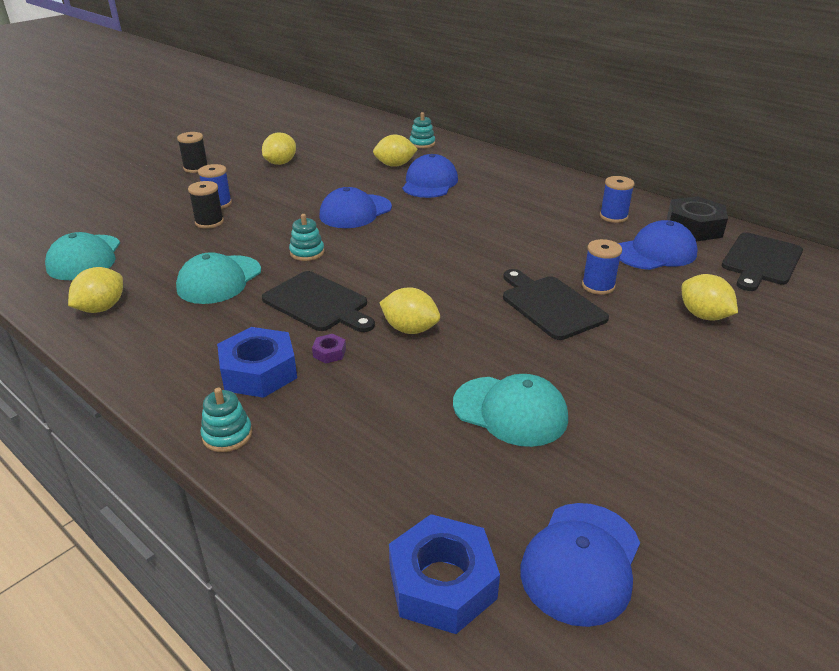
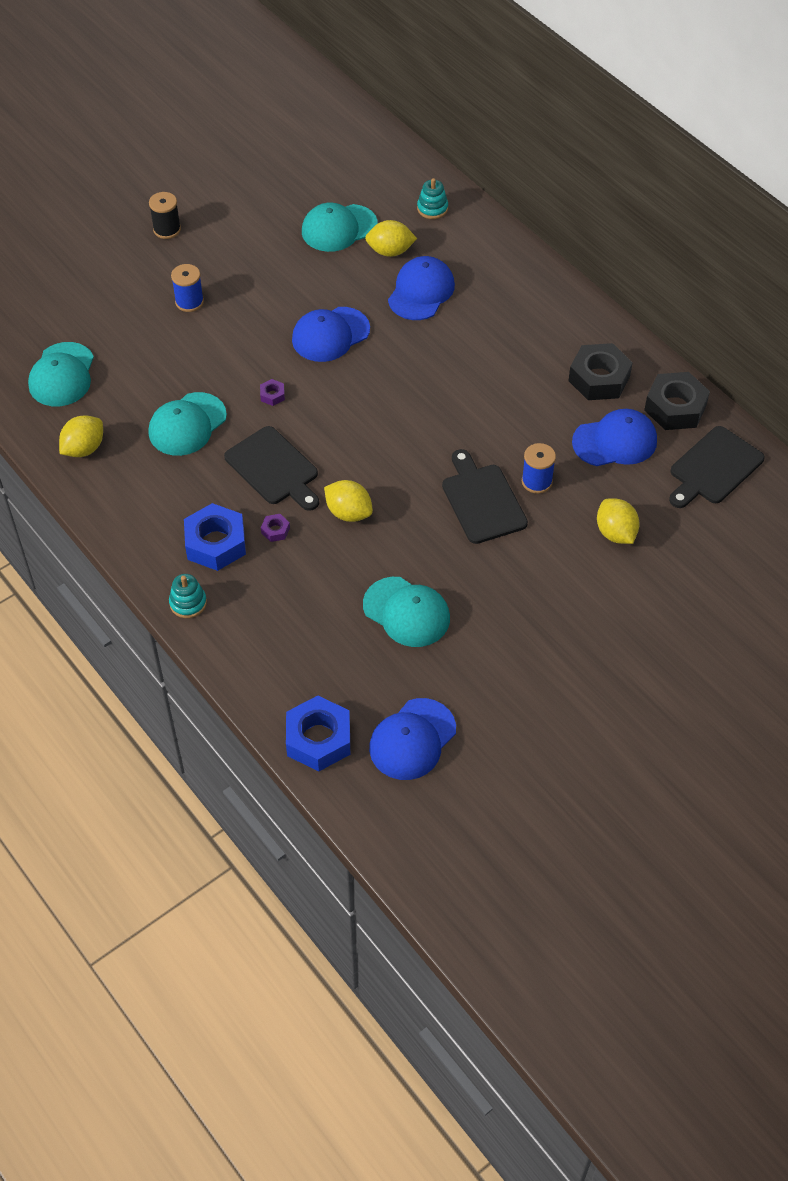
camera: 10 degrees right, 20 degrees up
(209, 222) = (180, 333): black spool -> none
(280, 163) = (261, 231): yellow lemon -> none
(307, 252) = (272, 395): turquoise stacking toy -> purple nut
(347, 157) = (339, 228): none -> turquoise cap
(613, 216) = (599, 378): blue spool -> black nut

